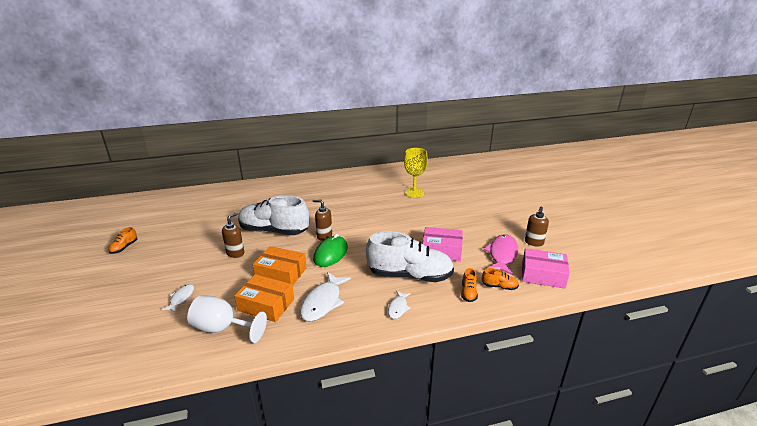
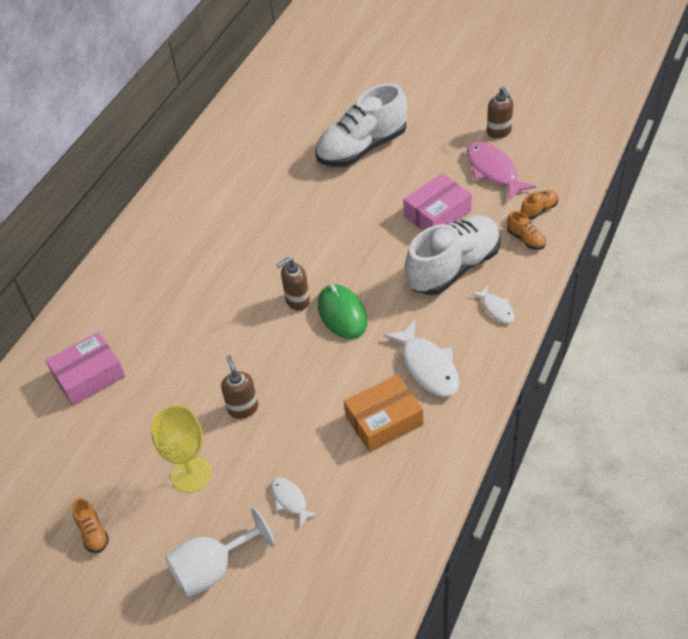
camera: 45 degrees left, 20 degrees up
(222, 329) = (390, 479): white goblet -> white goblet (213, 569)
(274, 231) = (230, 346): white shoe -> white shoe (362, 148)
(281, 273) = (335, 380): orange box -> none
(414, 193) = (292, 160): yellow goblet -> yellow goblet (191, 474)
(542, 275) = (554, 166): pink box -> pink box (89, 376)

